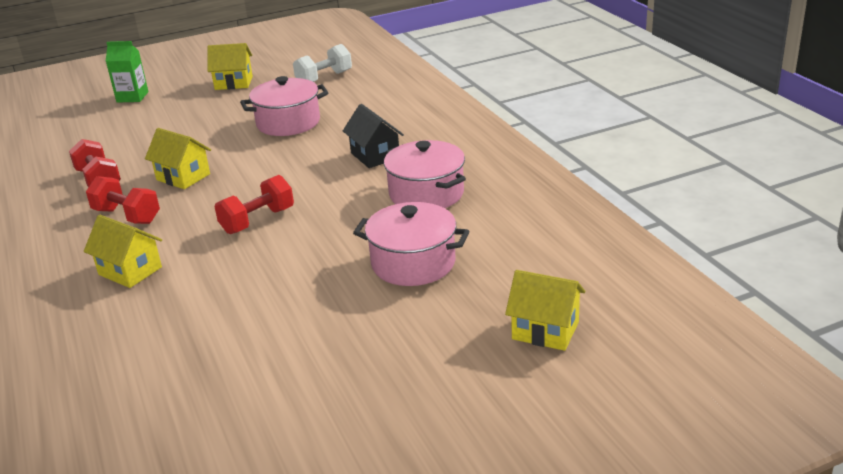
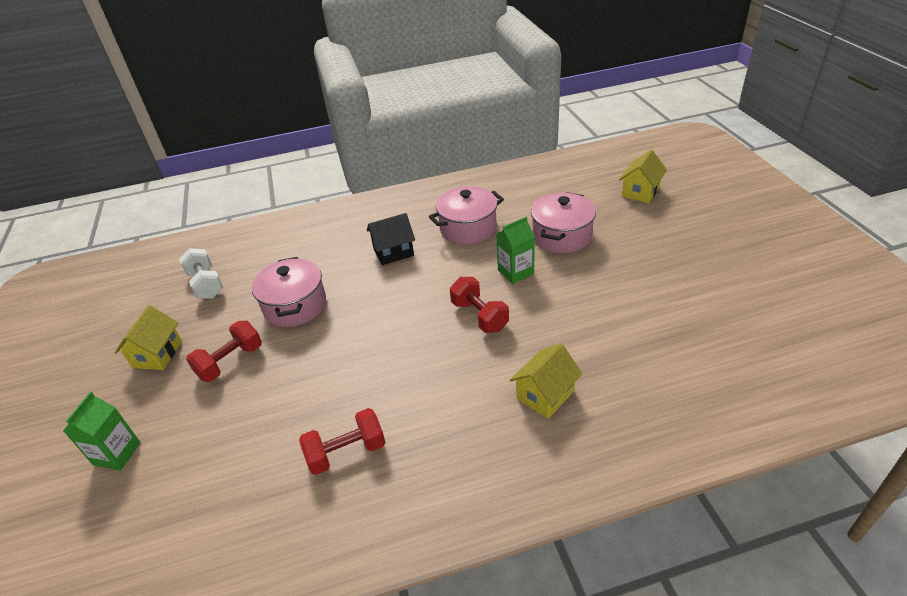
camera: 80 degrees left, 10 degrees up
(127, 216) = (439, 412): red dumbbell -> red dumbbell (230, 362)
(183, 177) = (373, 376): yellow house -> none
(335, 235) = (515, 272): none -> green carton

